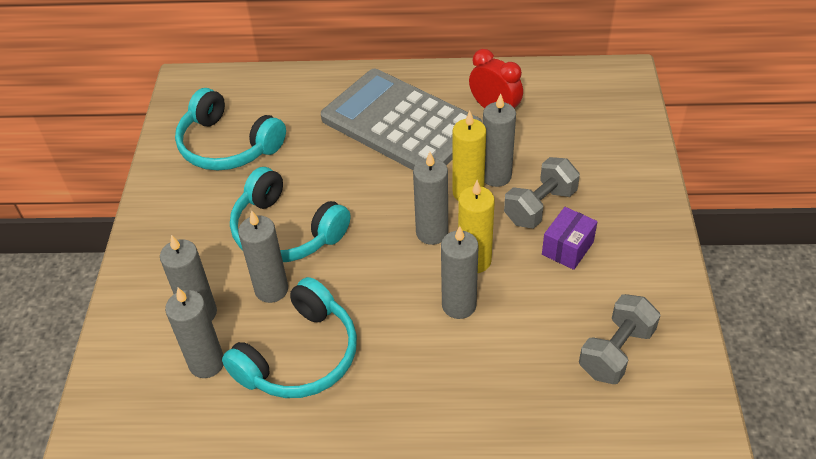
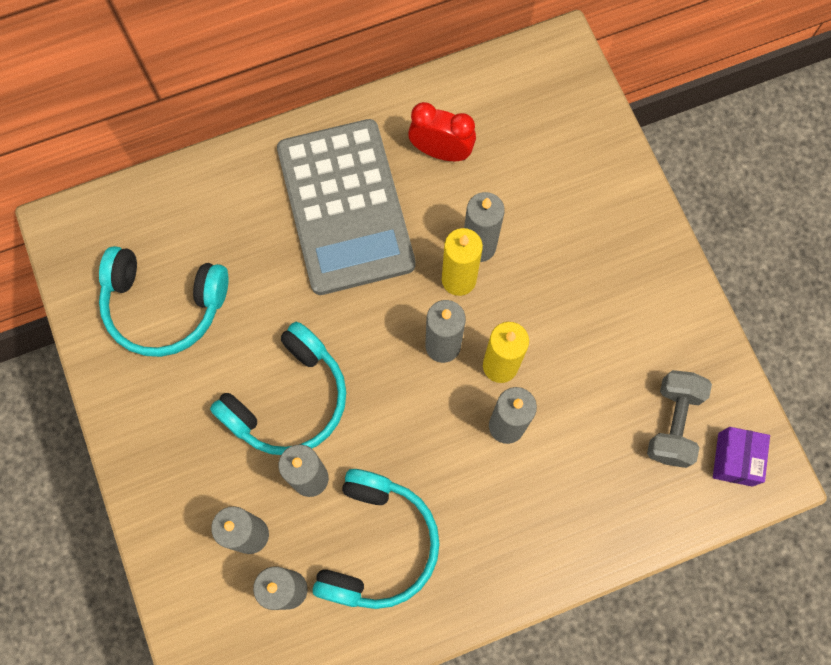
camera: 25 degrees left, 25 degrees up
(286, 231) = (289, 400): turquoise headphones -> turquoise headphones turned 60 degrees counterclockwise
(400, 123) = (346, 207): grey calculator -> grey calculator turned 120 degrees counterclockwise
(540, 206) = (539, 271): grey dumbbell -> none
(567, 248) = (585, 316): purple box -> purple box (735, 459)

